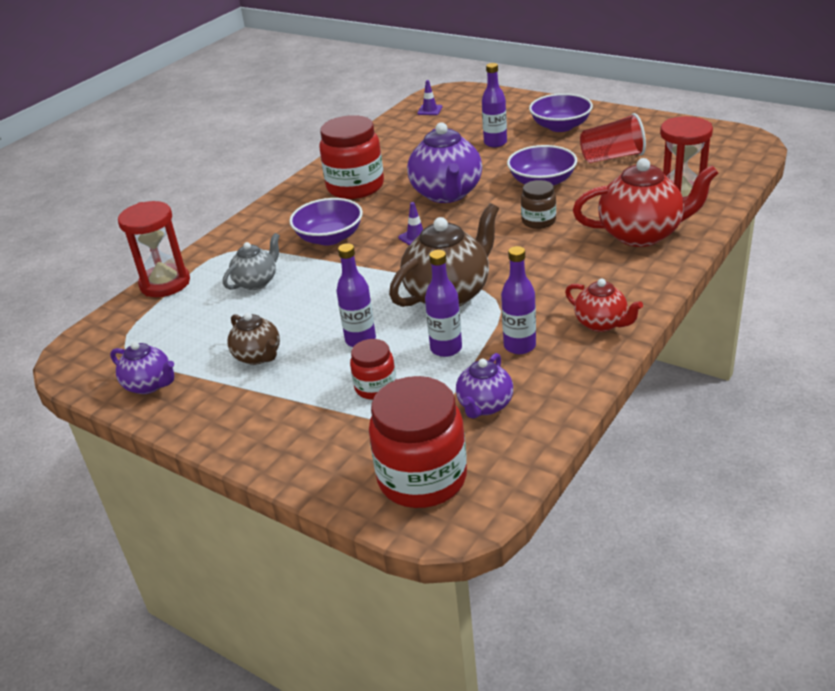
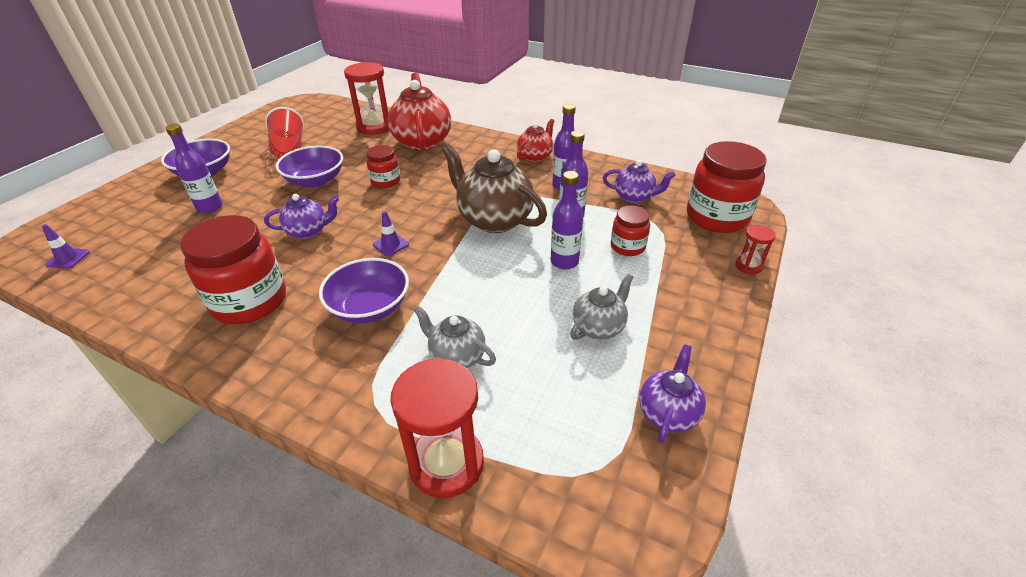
camera: 100 degrees left, 5 degrees up
(258, 356) = (599, 327): brown teapot -> grey teapot
(311, 483) = (748, 266): none -> red hourglass
(447, 194) = (308, 231): purple teapot -> purple teapot, size x0.56
(538, 221) = (385, 181): brown jar -> red jar

